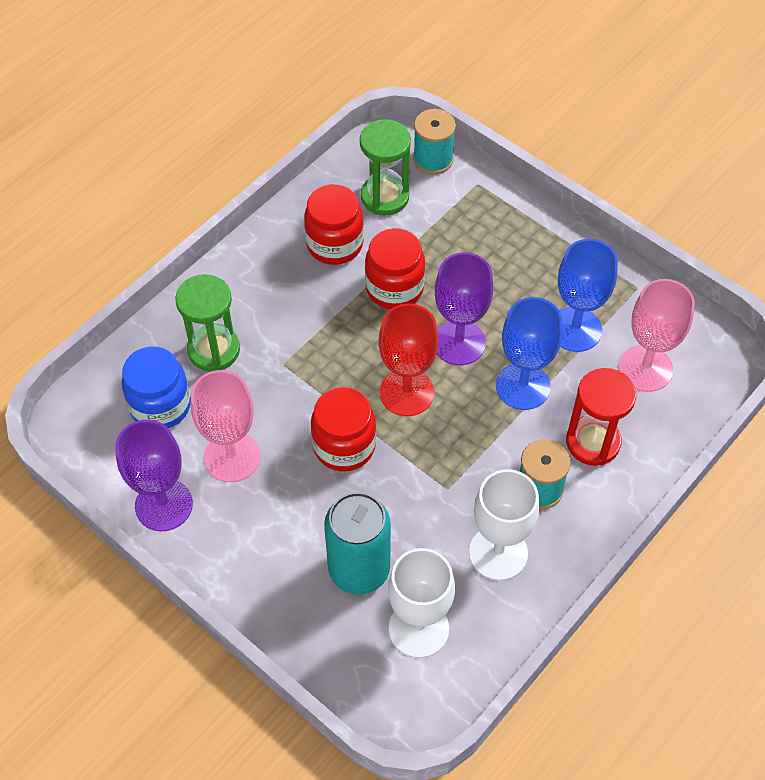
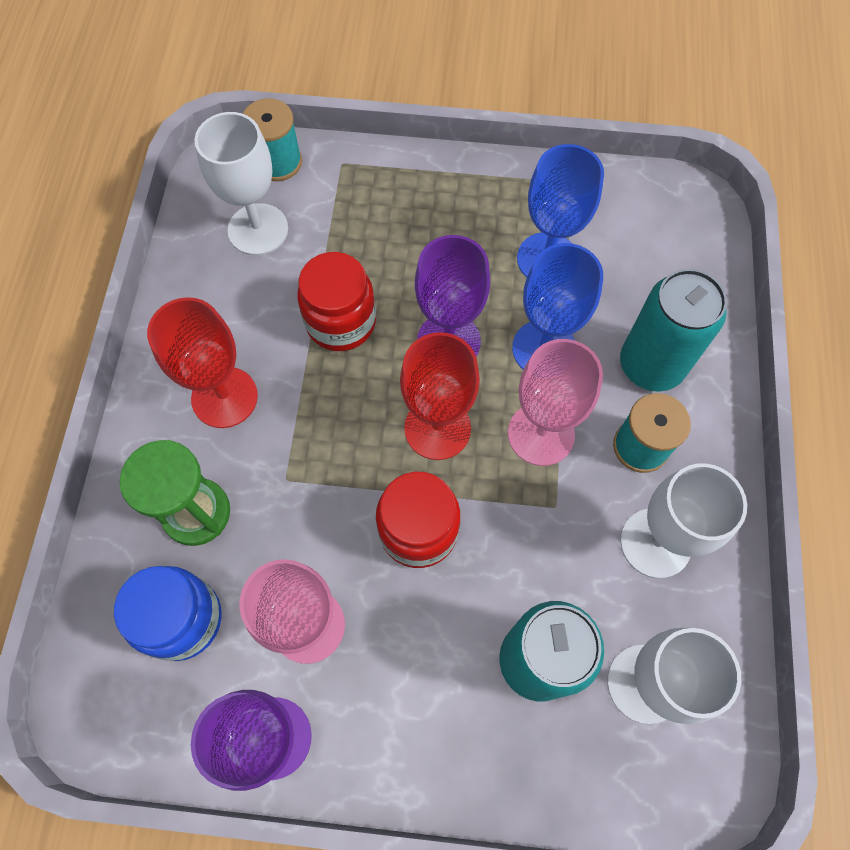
camera: 35 degrees left, 10 degrees up
(282, 291) = (224, 397): none -> red goblet
(334, 244) = (243, 311): red jar -> none
(385, 197) = (258, 229): green hourglass -> white goblet
(593, 442) = (651, 365): red hourglass -> turquoise can
(645, 368) = (639, 259): pink goblet -> pink goblet (541, 434)

